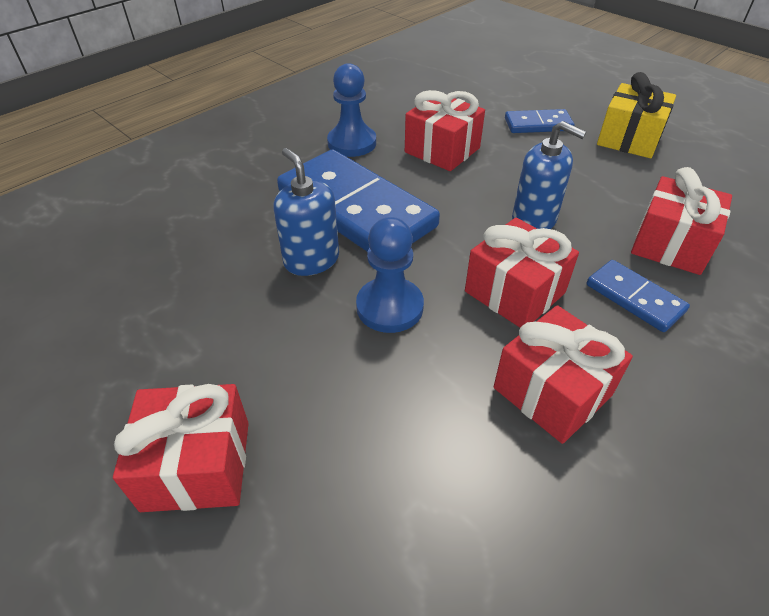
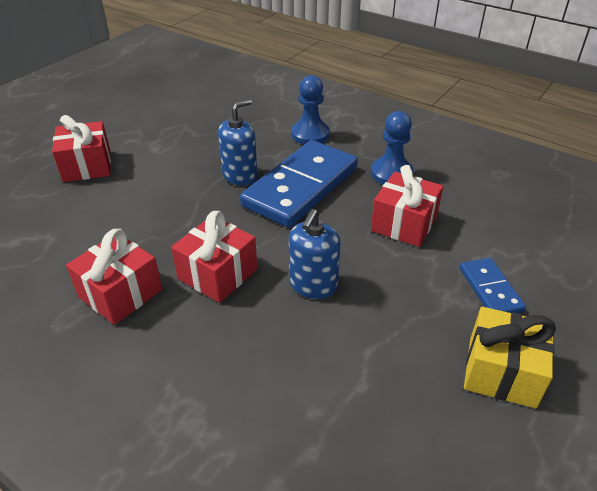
camera: 80 degrees right, 5 degrees down
(389, 307) = (197, 214): blue pawn -> blue pawn (310, 134)
(634, 298) = (217, 348): blue domino -> none
(670, 244) = (298, 386): red gift -> none

